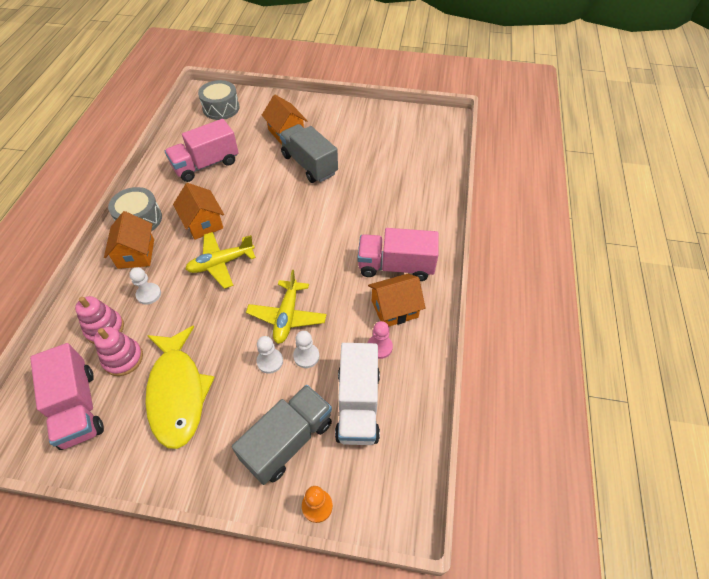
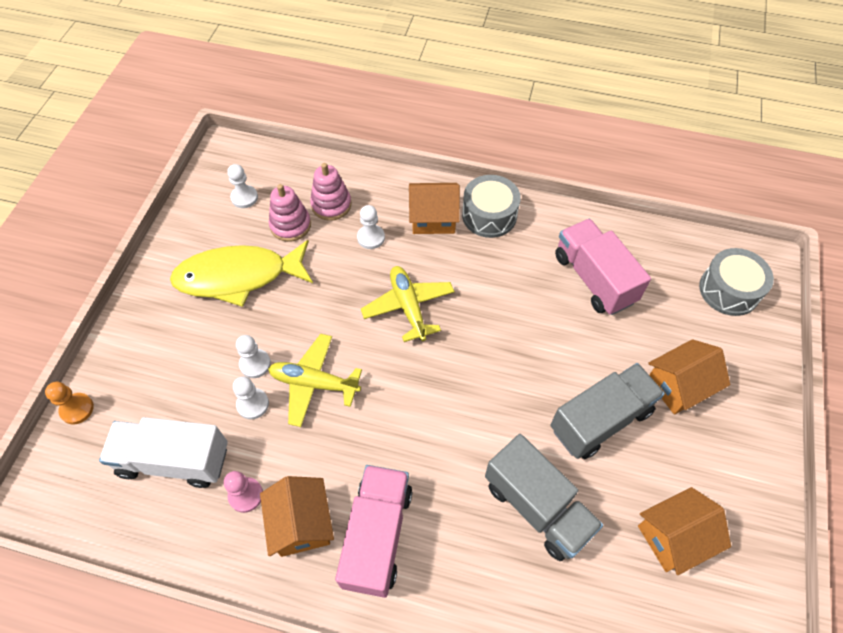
camera: 95 degrees right, 5 degrees up
(78, 407) = (244, 197): pink truck -> white pawn
(203, 223) = (479, 283): orange house -> orange house (673, 537)
(288, 441) = (154, 382): grey truck -> grey truck (537, 506)

